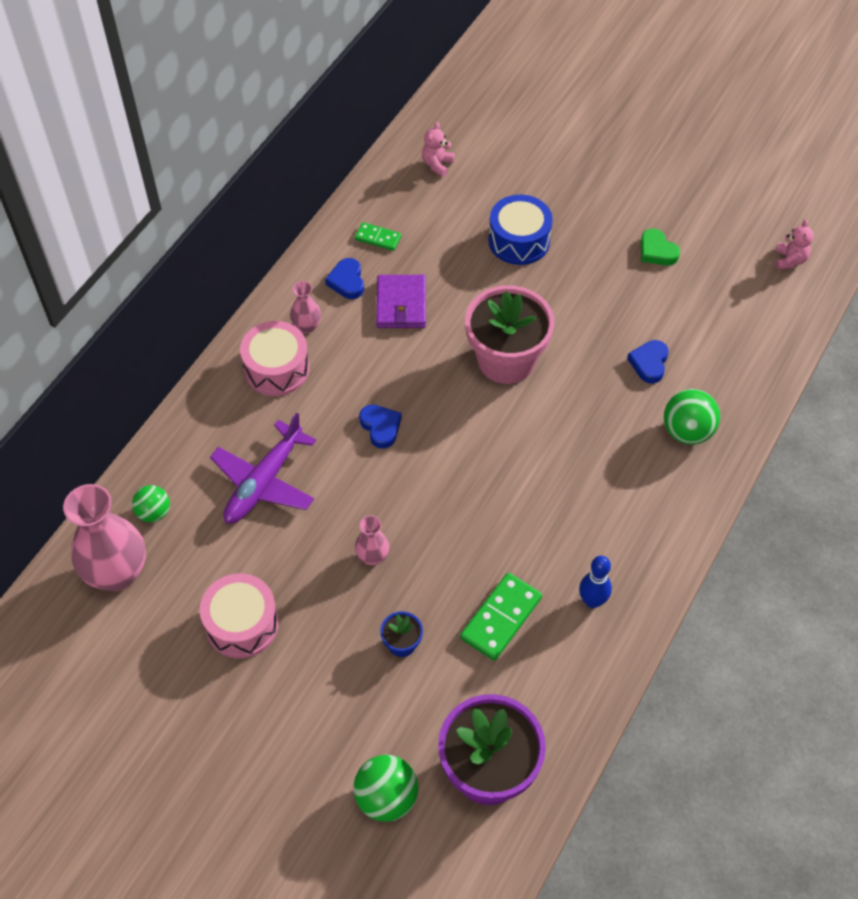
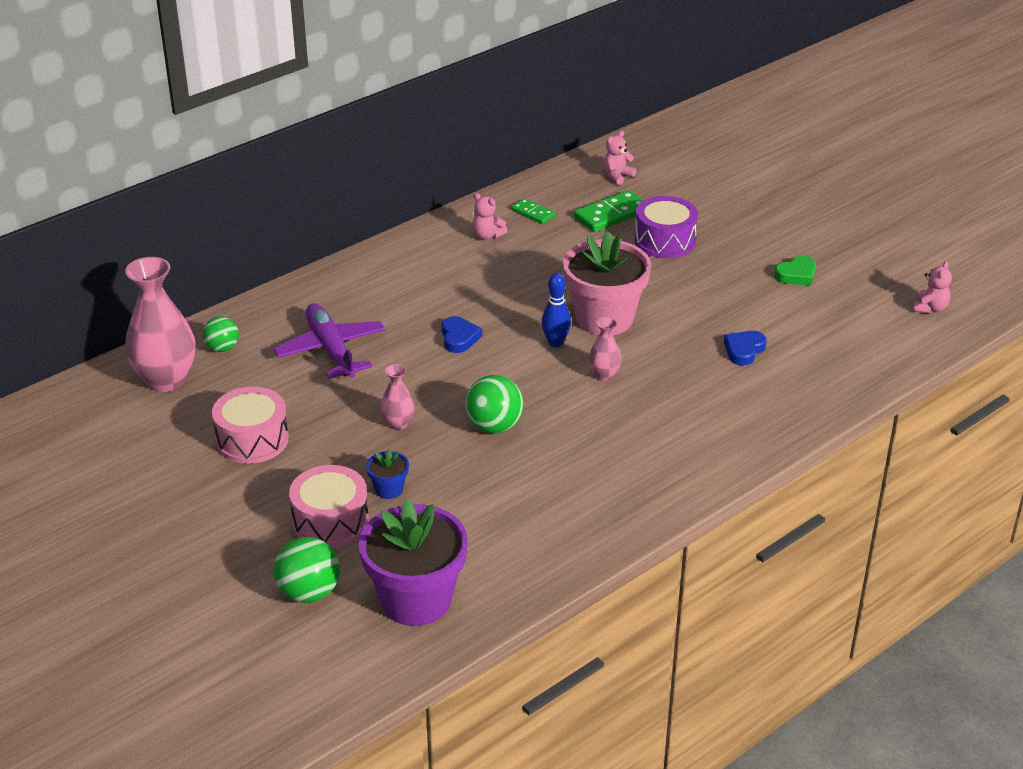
camera: 20 degrees right, 20 degrees down
(264, 482) = (331, 350): purple plane -> purple plane turned 105 degrees clockwise
(277, 368) = (389, 279): pink drum -> pink drum (330, 521)
(307, 326) = (433, 257): pink vase -> pink vase (604, 375)
(347, 281) = (487, 235): blue heart -> pink teddy bear
(401, 304) = (528, 260): purple wallet -> none
(501, 618) = (493, 494): green domino -> green domino (611, 215)
(519, 240) = (665, 241): blue drum -> purple drum
(592, 601) = (589, 504): blue bowling pin -> blue bowling pin (555, 343)
(657, 251) = (796, 275): green heart -> green heart turned 105 degrees counterclockwise
(687, 431) = (754, 406): green ball -> green ball (494, 426)

